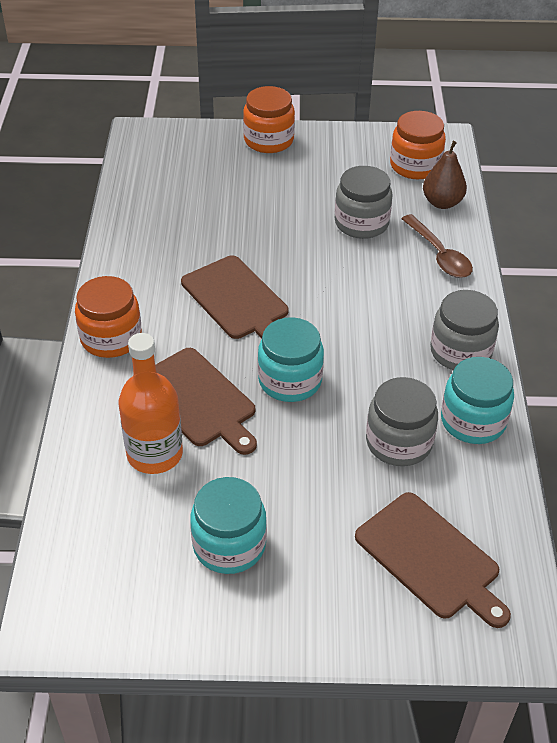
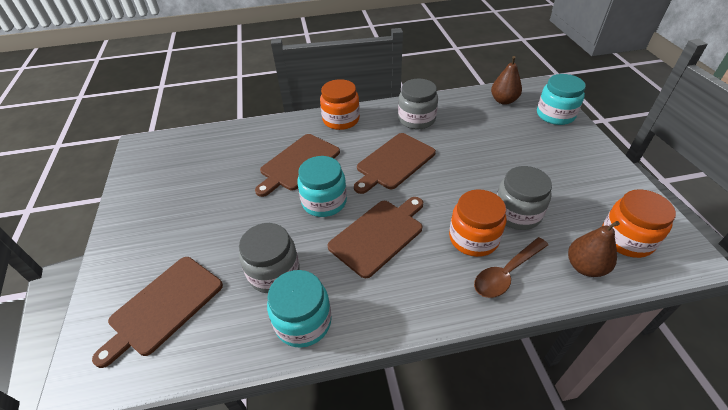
camera: 80 degrees right, 0 degrees up
(152, 170) = (503, 100): none -> brown pear
(154, 454) = (253, 155): orange bottle -> none
(229, 545) = (184, 199): turquoise jar -> turquoise jar (555, 115)
(268, 140) = (582, 144): orange jar -> orange jar (473, 238)
(363, 339) = (378, 235): none -> brown cutting board
(460, 352) = (384, 304): grey jar -> grey jar (416, 119)

